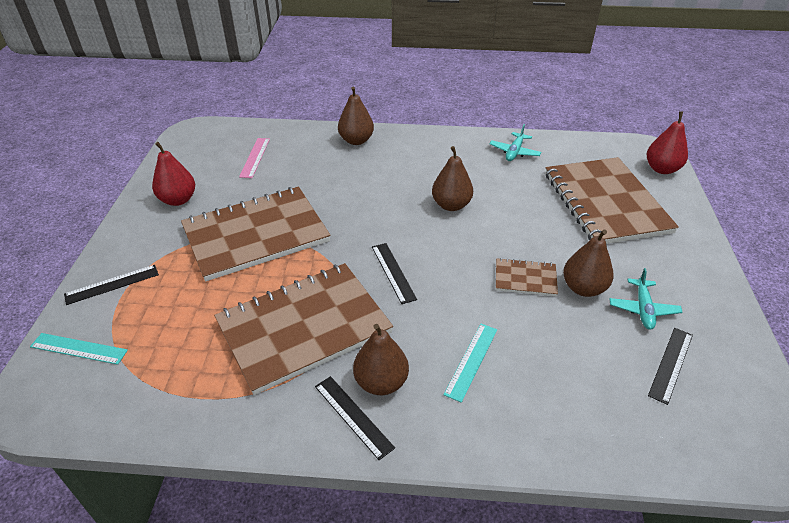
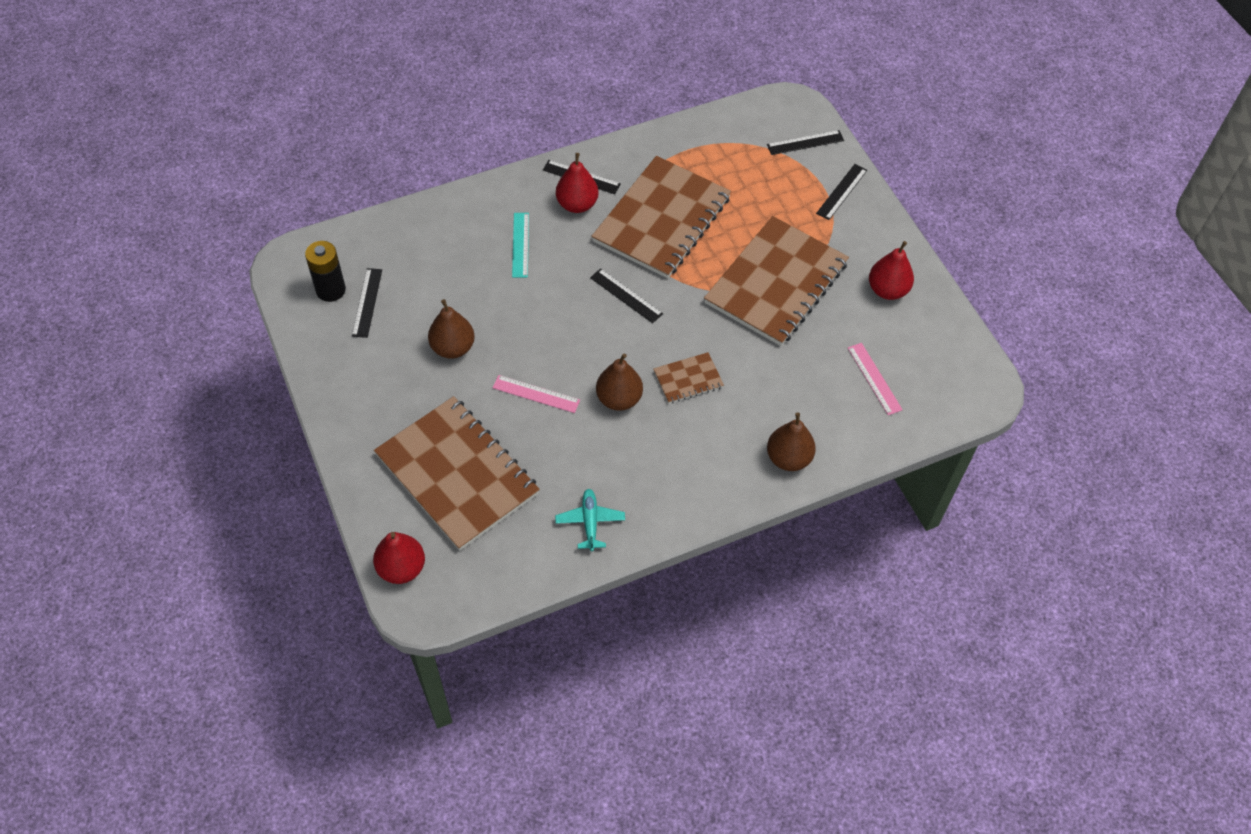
camera: 150 degrees right, 15 degrees up
(79, 348) = (805, 142): turquoise ruler -> black ruler
(381, 382) = (577, 204): brown pear -> red pear
(518, 229) = (536, 394): none -> pink ruler
(525, 279) = (507, 337): brown notebook -> brown notebook (688, 379)
(643, 309) = (396, 346): turquoise plane -> none
(716, 395) = (331, 290): none -> black battery

